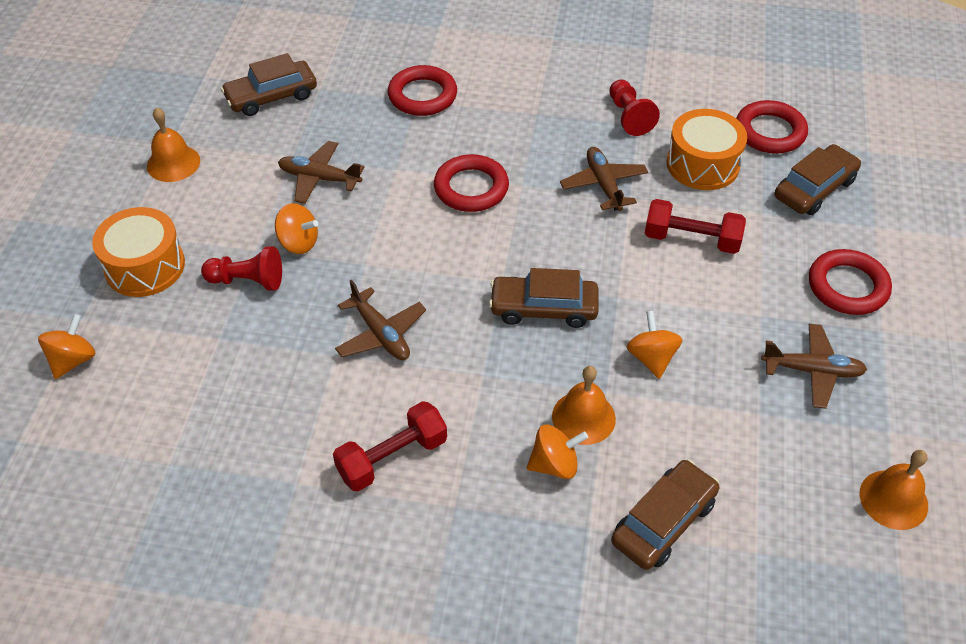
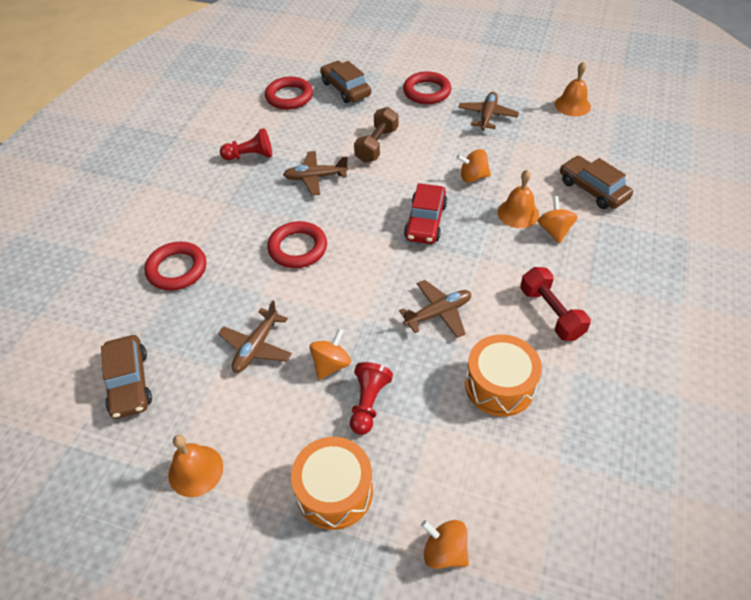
camera: 80 degrees left, 0 degrees up
(543, 308) = (425, 221): brown car -> red car
(691, 239) = (377, 145): red dumbbell -> brown dumbbell
(702, 164) = (310, 129): orange drum -> orange drum (499, 385)

